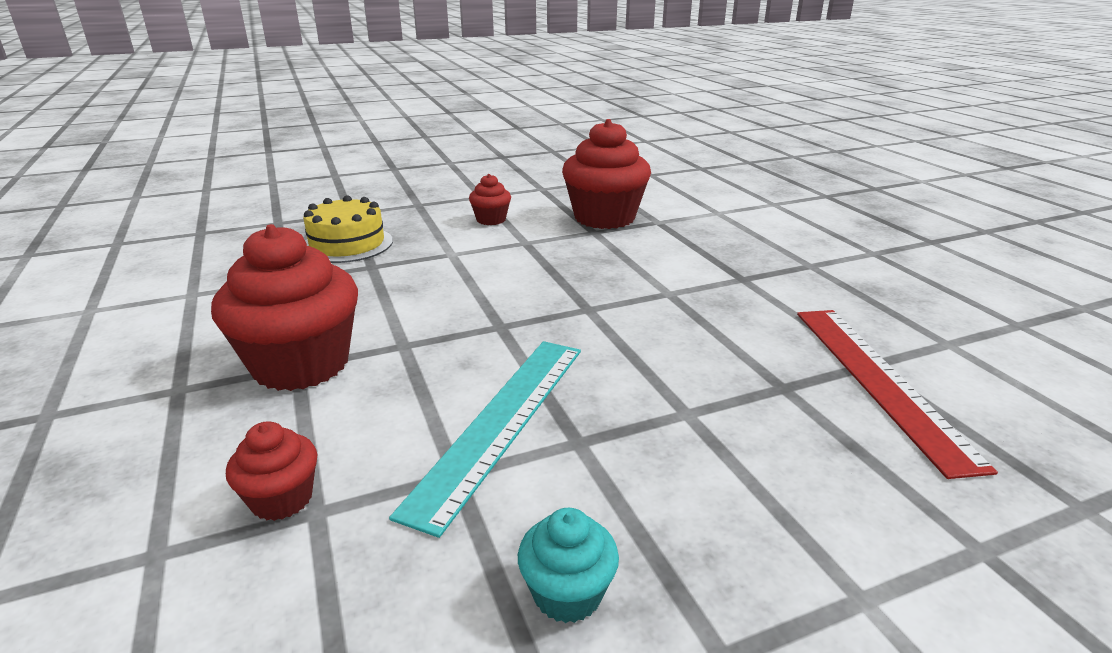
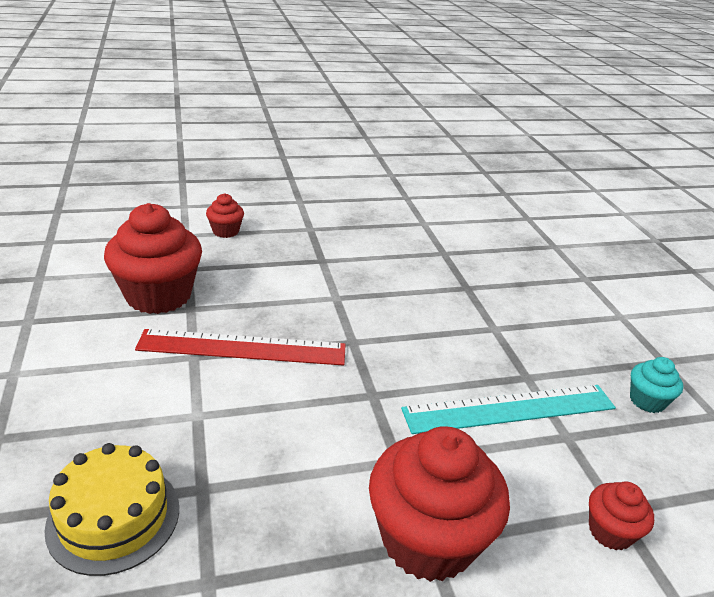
camera: 85 degrees left, 5 degrees up
(491, 220) = (110, 374): red cupcake -> red cupcake (225, 231)
(501, 422) = (510, 409): turquoise ruler -> turquoise ruler turned 45 degrees counterclockwise
(879, 380) = (461, 256): red ruler -> red ruler (242, 348)

